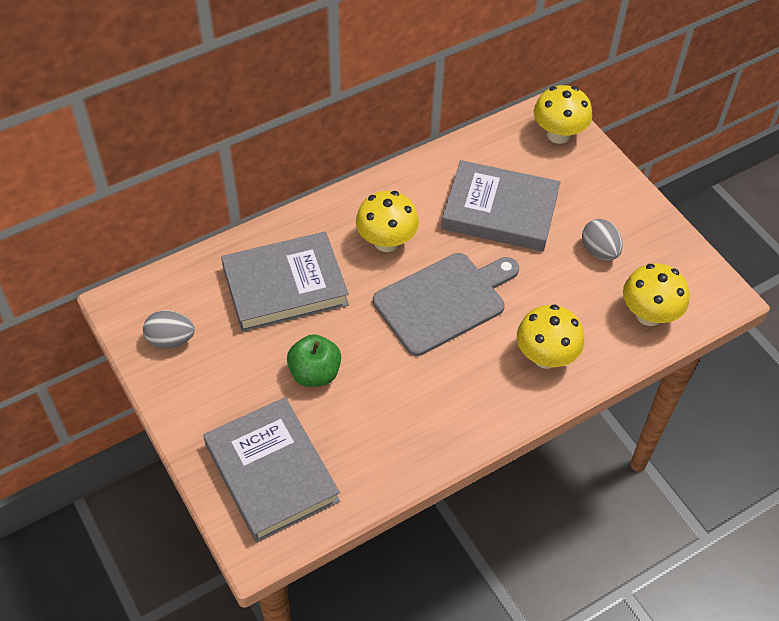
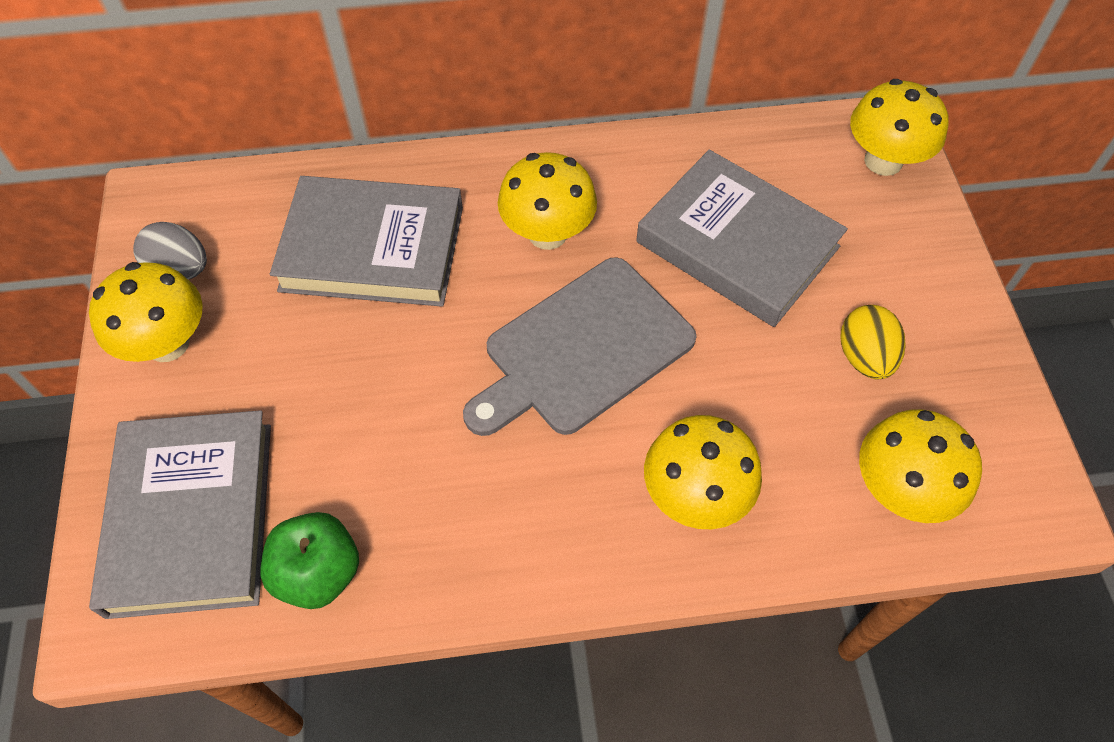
camera: 25 degrees right, 5 degrees up
(192, 385) = (167, 343): none -> yellow mushroom
(315, 373) = (339, 389): green apple -> green apple (318, 573)
(444, 301) = (583, 350): grey cutting board -> grey cutting board turned 150 degrees clockwise
(599, 251) = (864, 357): grey egg -> yellow egg

